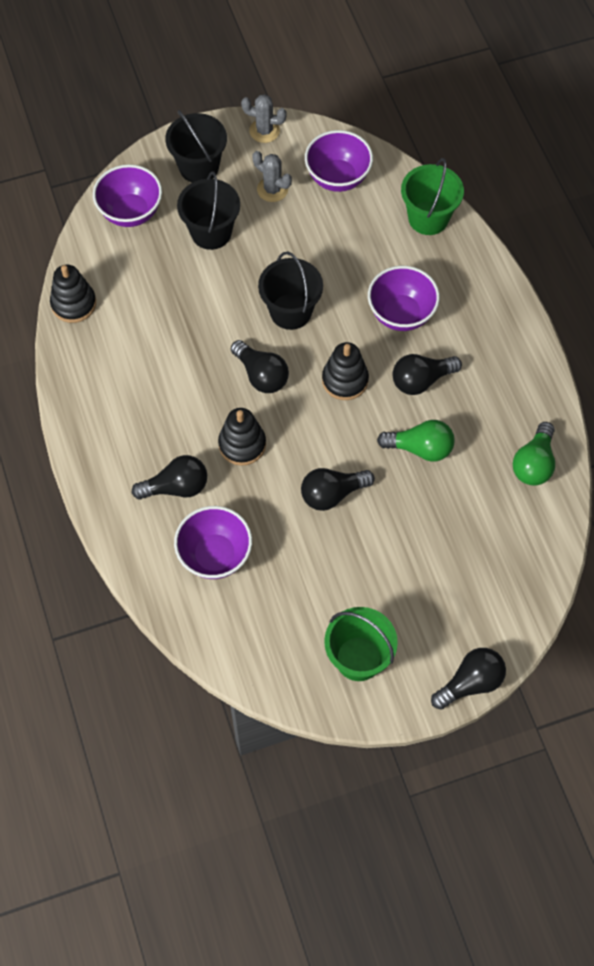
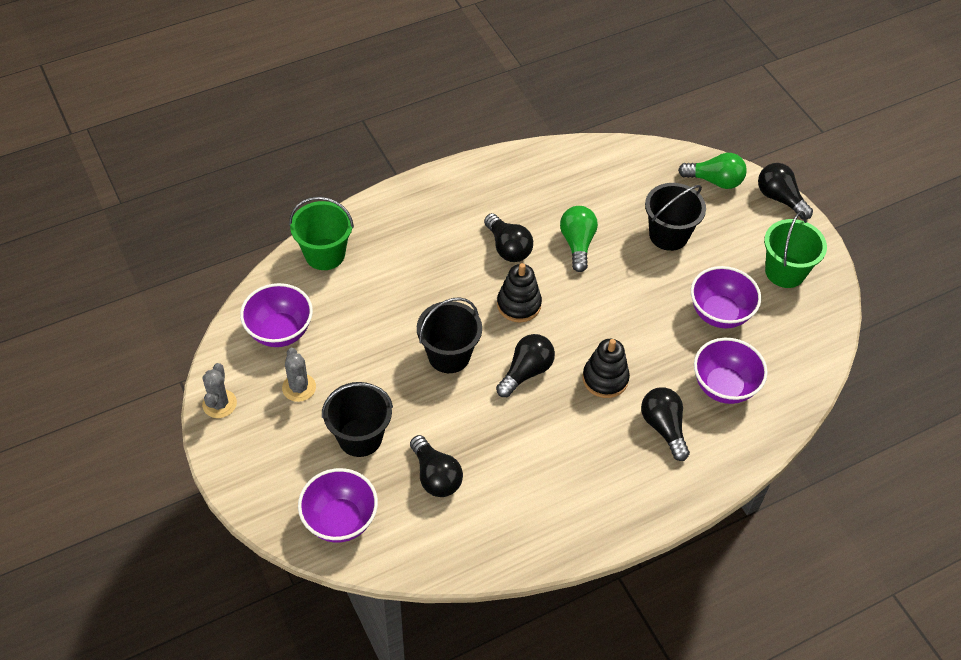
camera: 100 degrees left, 10 degrees down
(73, 304) = (469, 558): black stacking toy -> none
(199, 167) = (273, 461): black bucket -> black bucket (668, 235)
(272, 189) = (299, 387): grey cactus -> grey cactus turned 45 degrees counterclockwise
(332, 494) = (638, 303): black light bulb -> black light bulb (435, 476)
(401, 314) = (438, 267): purple bowl -> purple bowl (719, 313)
(534, 463) = (574, 167): green light bulb -> green light bulb (715, 181)

